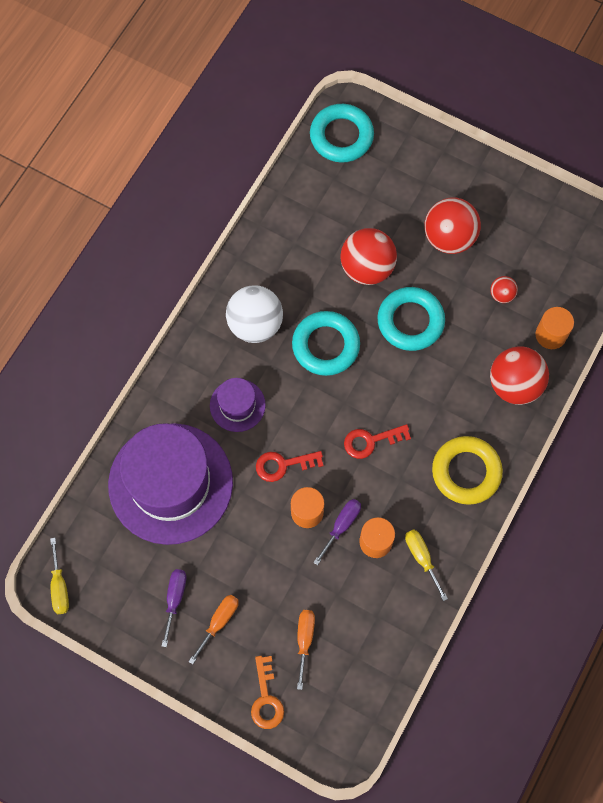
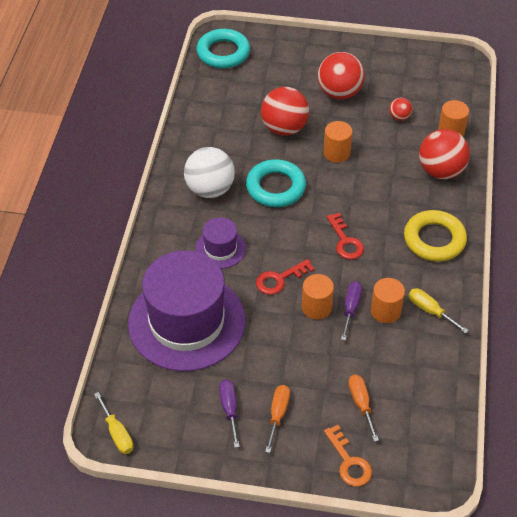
camera: 20 degrees left, 20 degrees down
(371, 441) = (345, 241): red key -> red key turned 75 degrees counterclockwise
(410, 321) = (336, 153): turquoise ring -> orange cylinder

